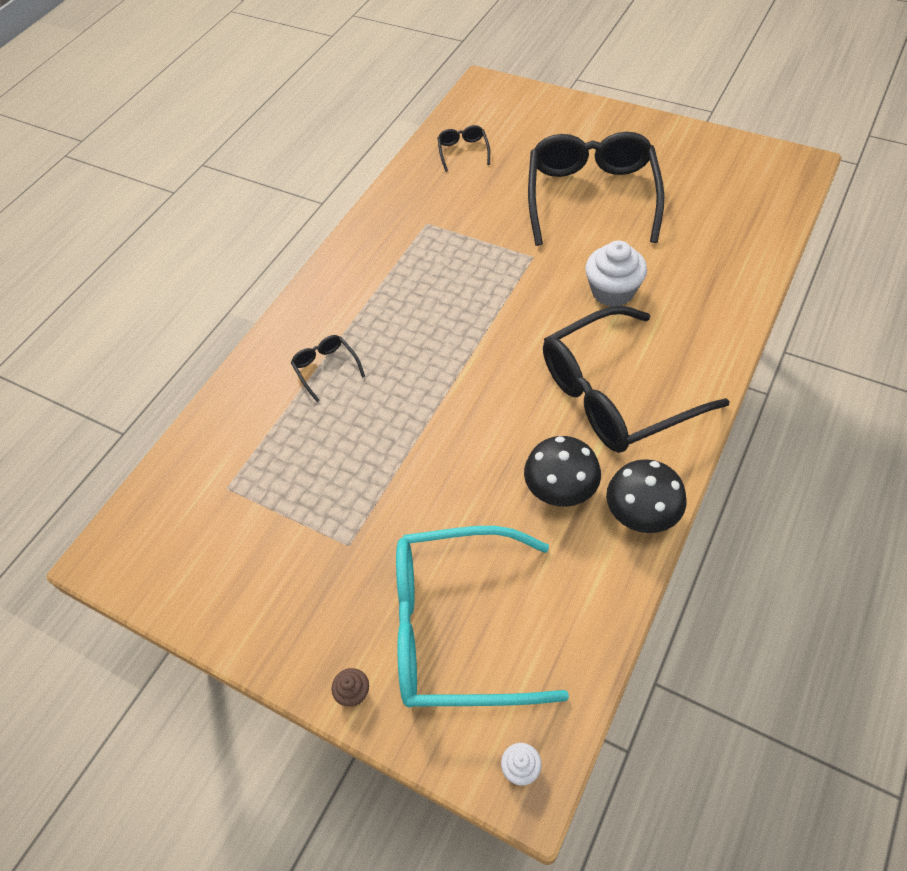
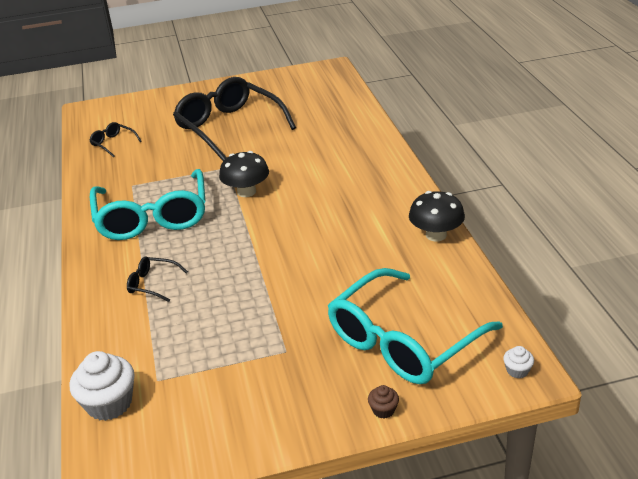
camera: 45 degrees left, 20 degrees down
(403, 280) = (152, 217): none -> turquoise glasses
(561, 489) = (380, 251): black mushroom -> black mushroom (246, 192)
(613, 291) = (297, 159): white cupcake -> white cupcake (109, 403)
(615, 394) = (356, 198): black glasses -> none

